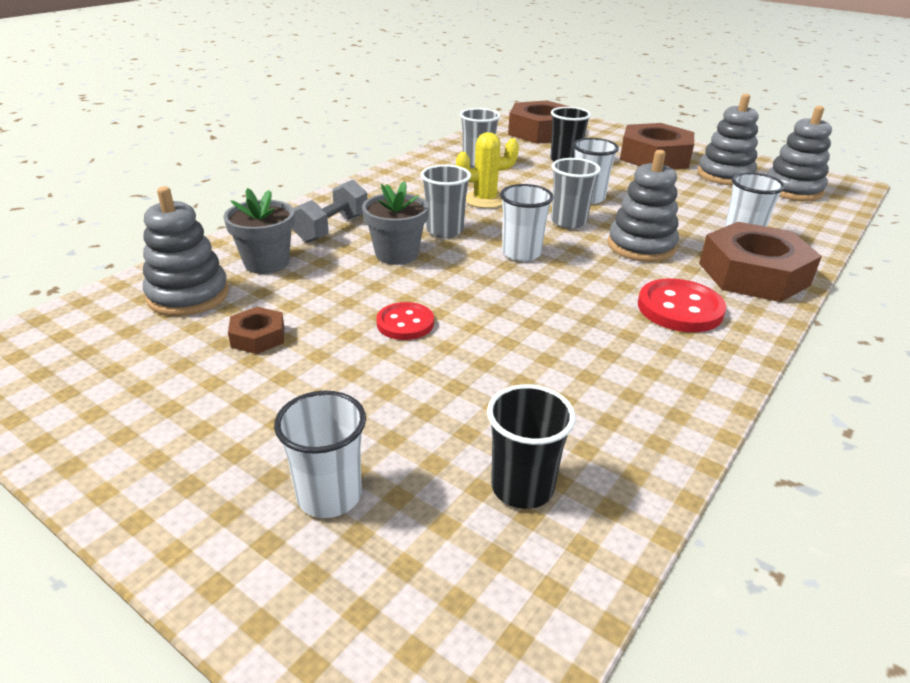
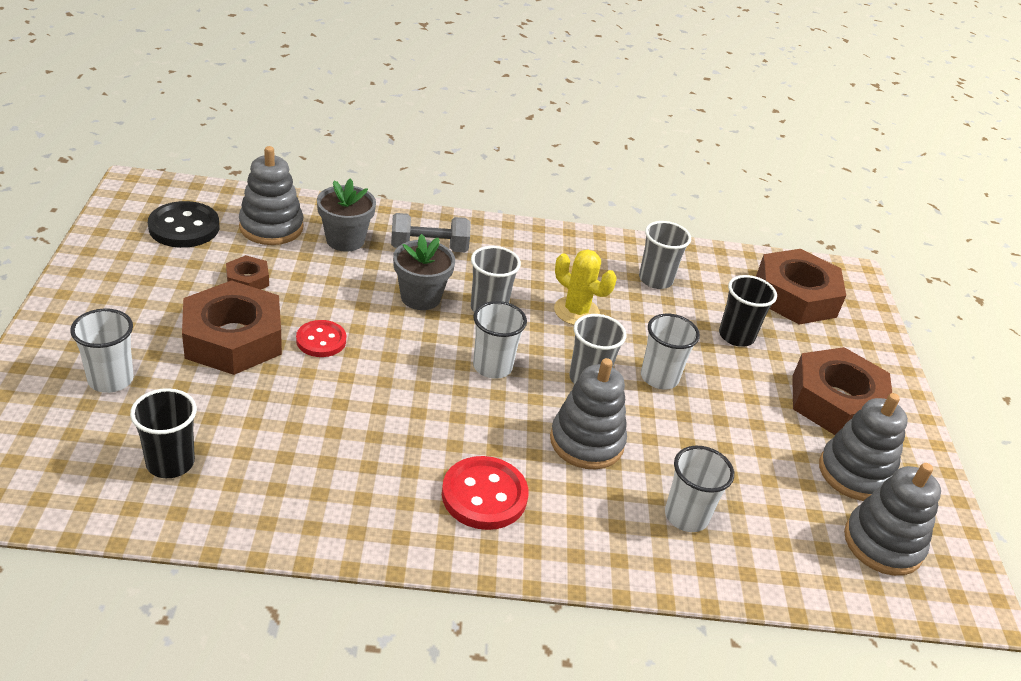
camera: 50 degrees right, 5 degrees up
(105, 350) = (184, 227): none -> black button
(753, 274) = (607, 538): brown nut -> brown nut (233, 338)

